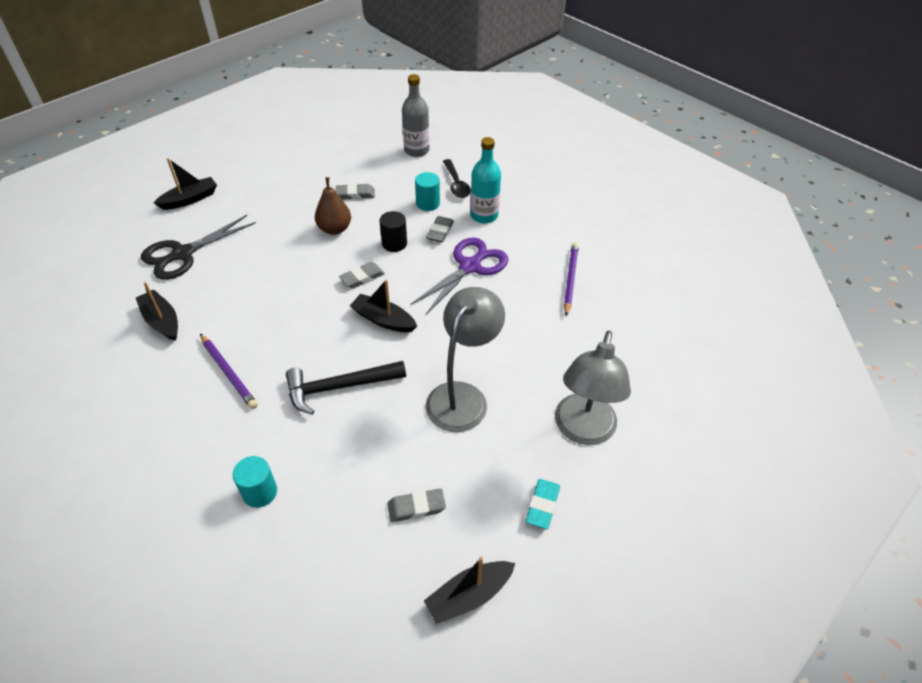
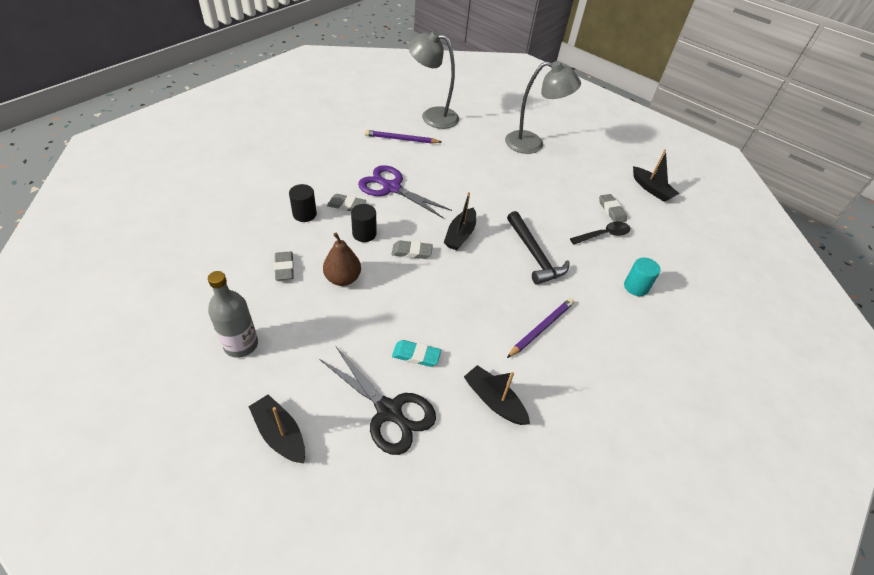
camera: 100 degrees left, 0 degrees up
(162, 321) = (494, 400): black boat -> black boat turned 90 degrees clockwise
(362, 277) = (412, 252): grey eraser -> grey eraser turned 45 degrees counterclockwise
(416, 150) = (209, 225): grey bottle -> grey bottle (241, 344)
(428, 203) = (304, 214): turquoise cylinder -> black cylinder
(456, 184) = (275, 196): black spoon -> black spoon (603, 235)
(462, 396) = (522, 192): grey lamp -> grey lamp (432, 116)
(484, 215) = (324, 179): turquoise bottle -> none
(542, 505) = (587, 162): turquoise eraser -> turquoise eraser (416, 355)

